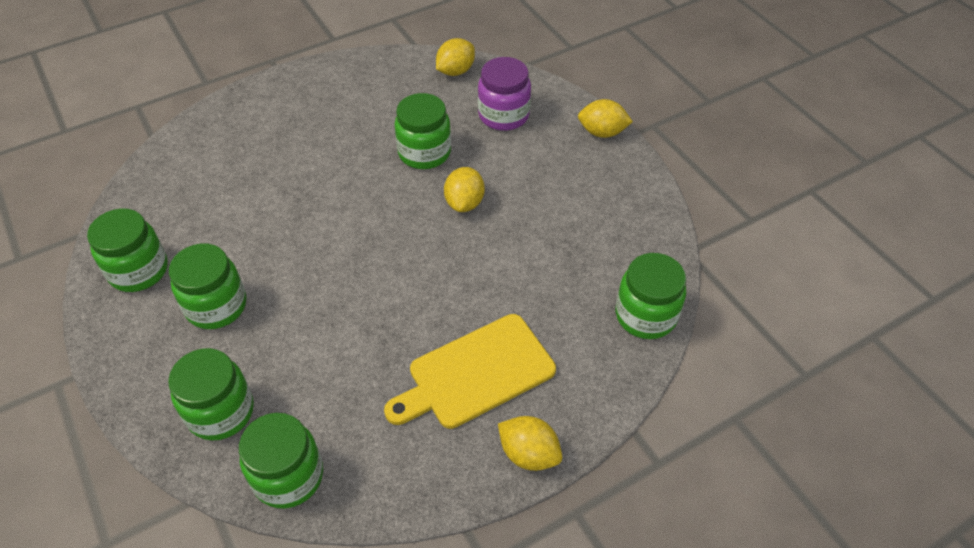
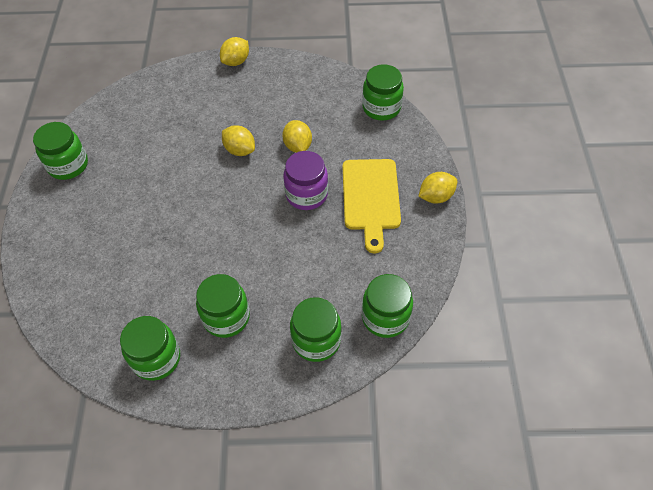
camera: 60 degrees left, 5 degrees up
(424, 153) = (179, 152): green jar -> green jar (68, 165)
(455, 71) = (117, 105): yellow lemon -> yellow lemon (297, 146)
(503, 115) = (181, 99): purple jar -> purple jar (306, 194)

